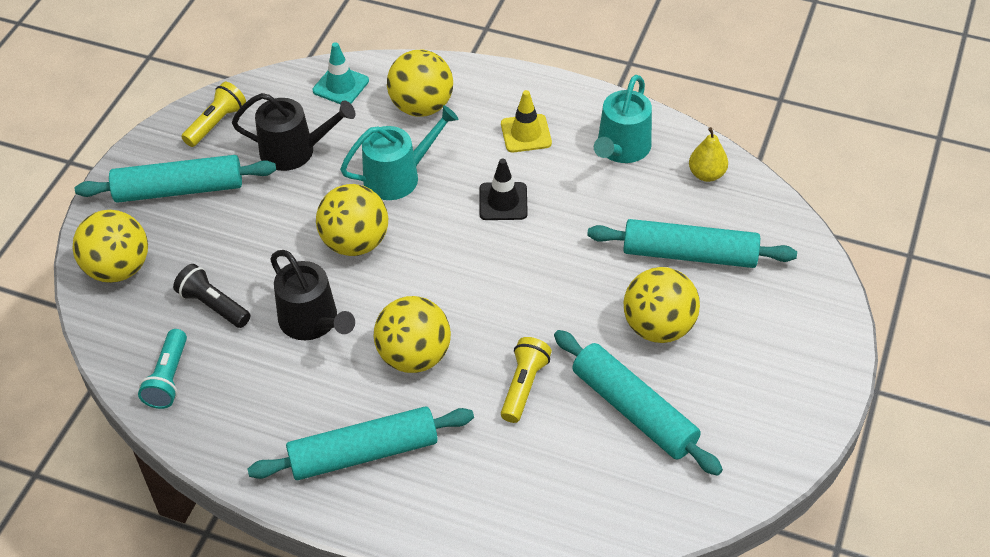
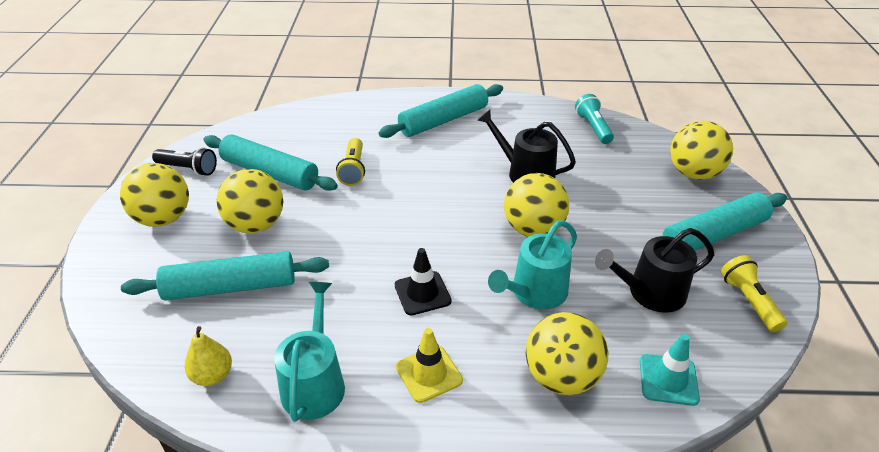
camera: 160 degrees right, 10 degrees down
(213, 305) = (604, 167): black flashlight -> black flashlight (188, 169)
(216, 123) = (749, 301): yellow flashlight -> yellow flashlight turned 150 degrees clockwise
(414, 356) = (439, 170): yellow ball -> yellow ball (163, 218)

